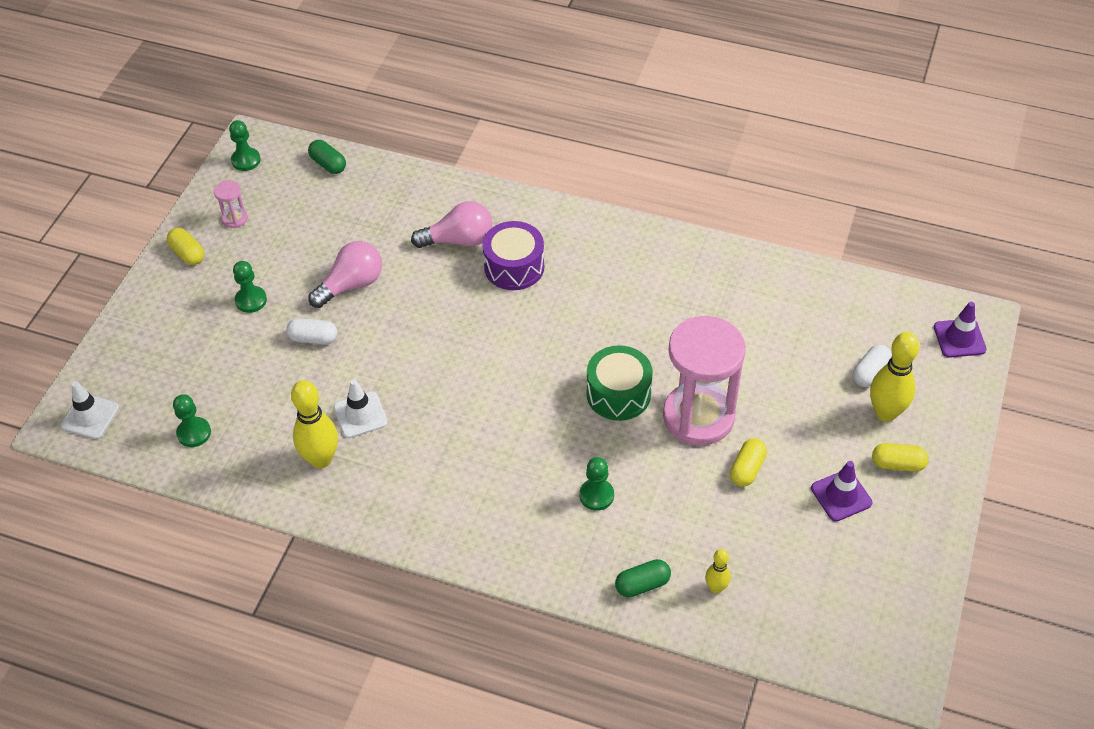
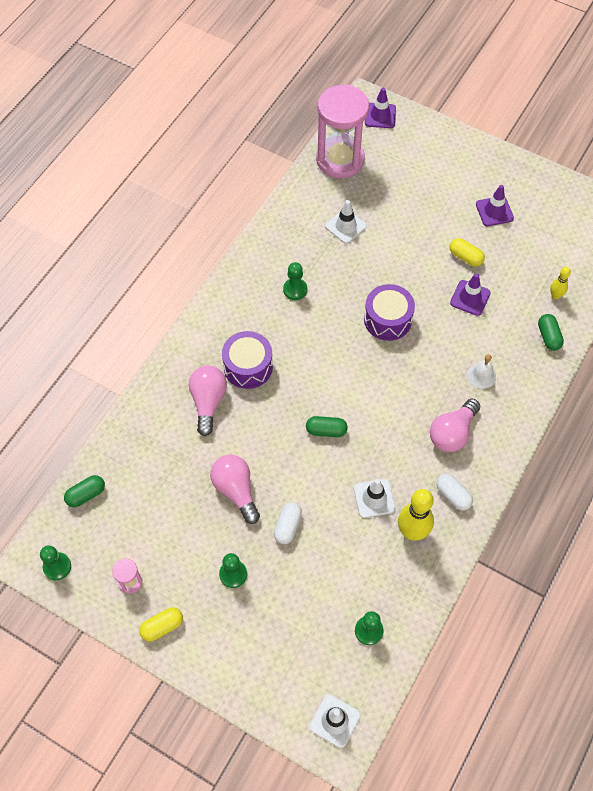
camera: 80 degrees left, 10 degrees up
(443, 354) = (326, 430): none -> green capsule
(465, 485) = (452, 433): none -> pink light bulb
(558, 509) = (481, 376): none -> white bell
(596, 495) = (473, 350): green pawn -> green pawn (295, 289)
(618, 394) = (388, 319): green drum -> purple drum
(680, 482) = (470, 298): none -> purple traffic cone
(698, 417) = (417, 275): pink hourglass -> pink hourglass (340, 160)
(752, 328) = (345, 226): none -> white traffic cone
(870, 373) = (399, 170): white capsule -> white capsule (453, 495)
(885, 413) = (433, 171): yellow bowling pin -> none
(897, 464) = (474, 175): yellow capsule -> none

